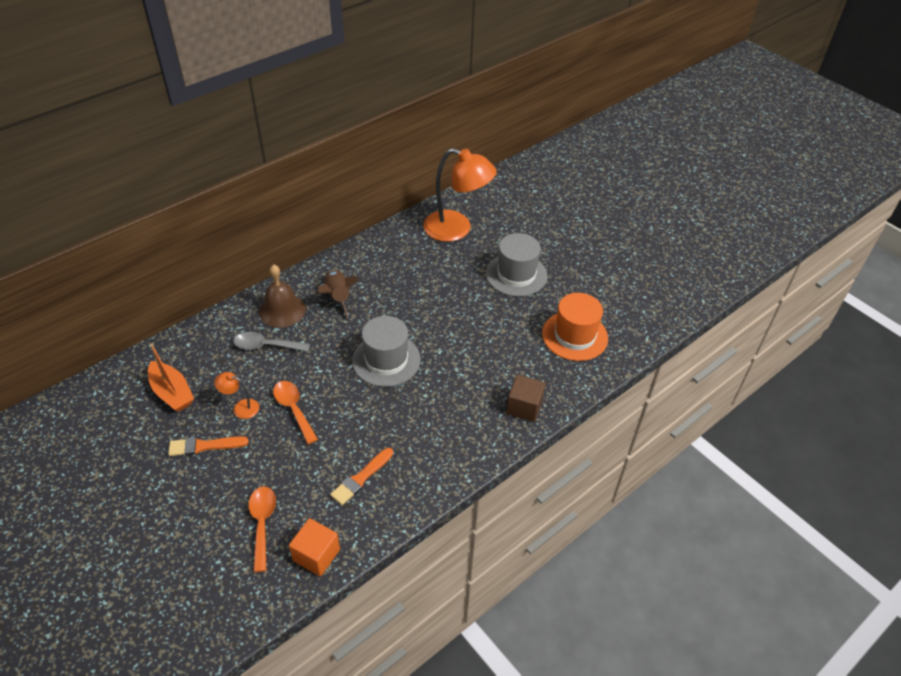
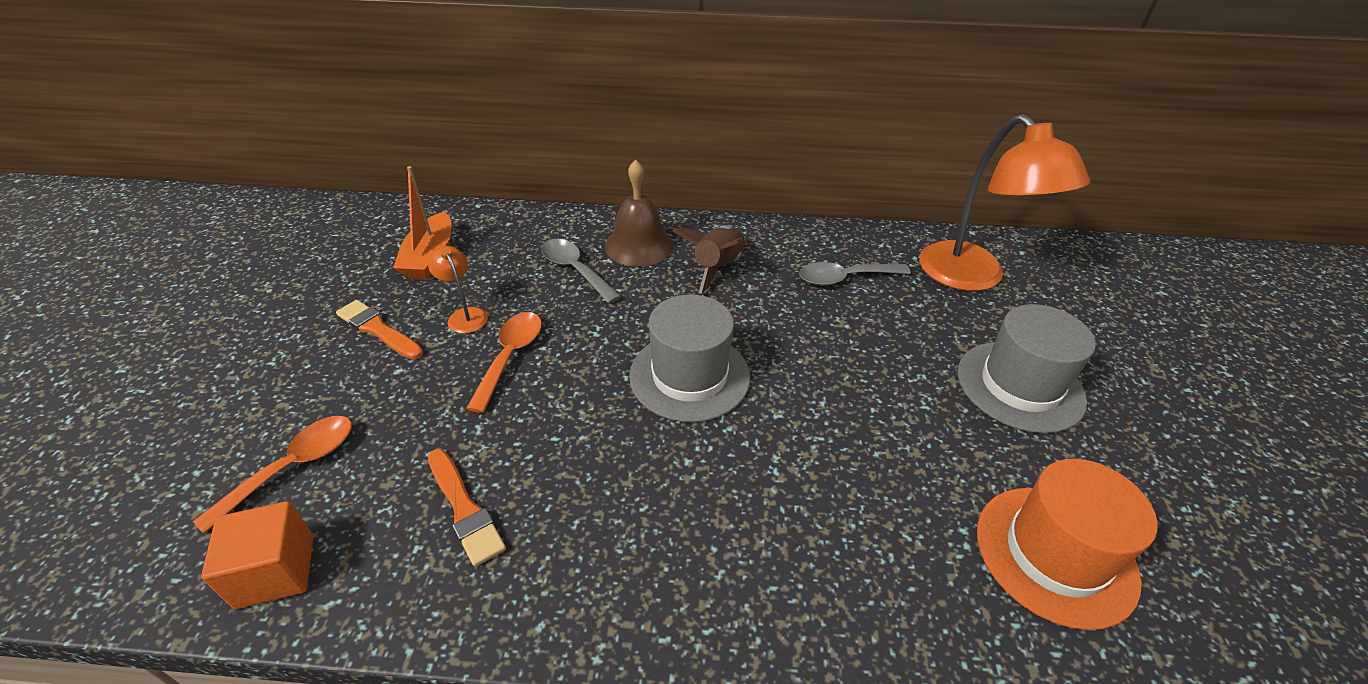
camera: 45 degrees right, 5 degrees down
(361, 478) = (464, 509): orange brush -> orange brush turned 120 degrees counterclockwise
(403, 265) = (845, 278): none -> grey spoon
(524, 407) = (829, 609): brown cube -> none

